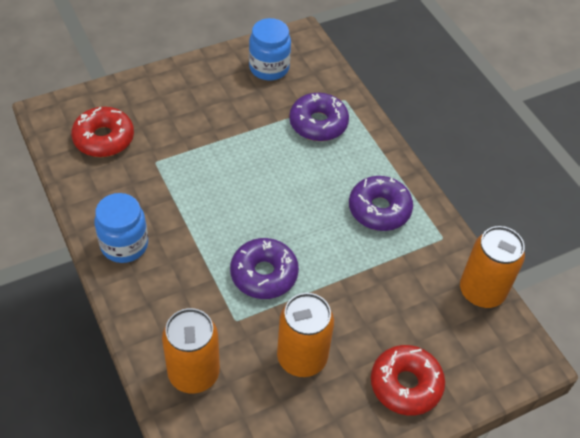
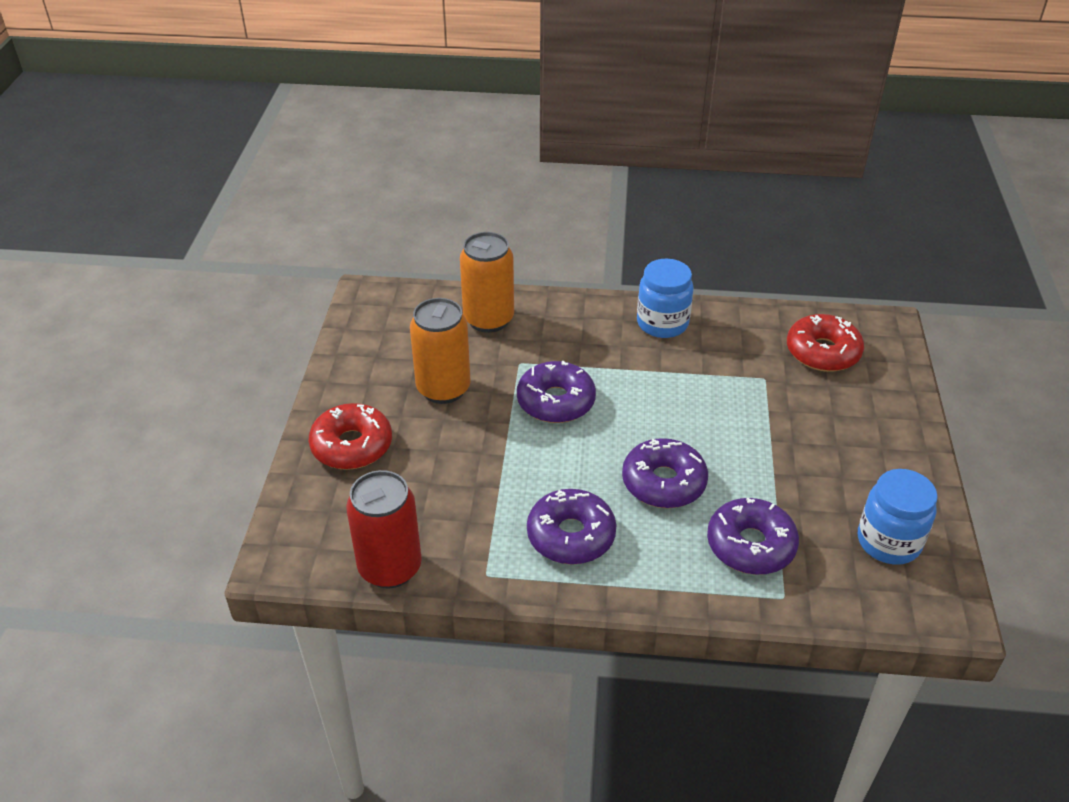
camera: 125 degrees right, 10 degrees down
(299, 180) = (663, 482): none -> purple donut
(481, 292) = (390, 568): orange can -> red can

